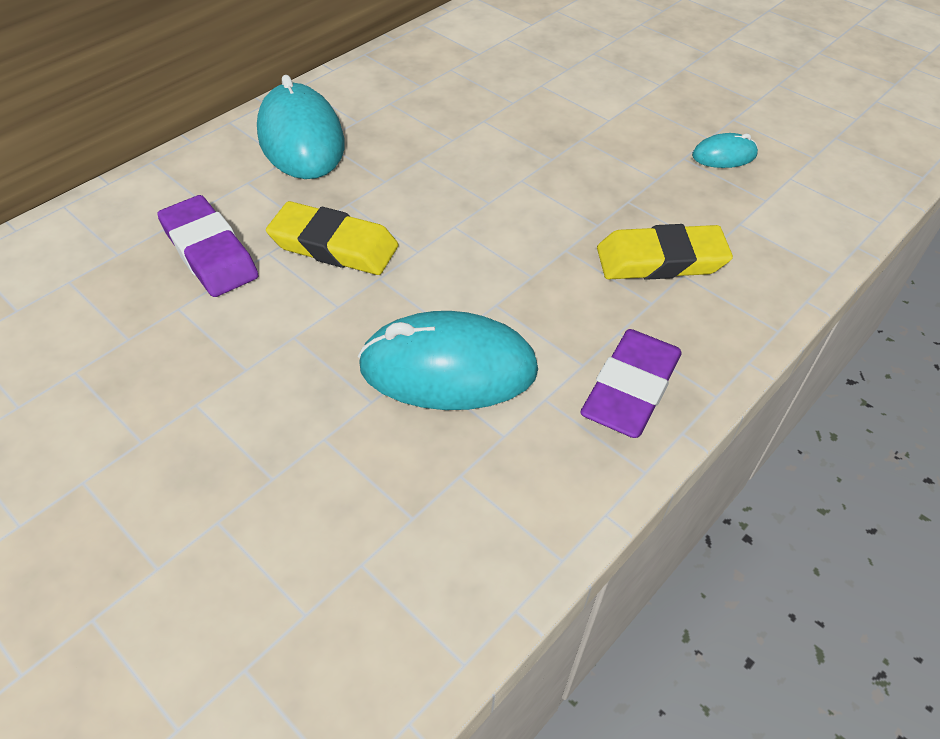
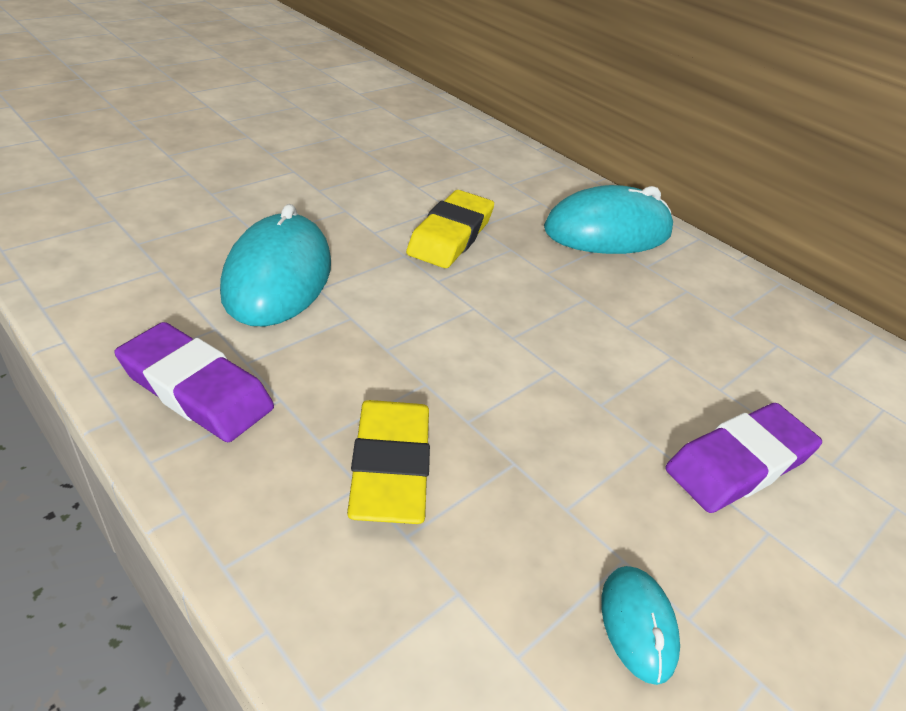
camera: 90 degrees right, 10 degrees down
(209, 252) = (450, 182): purple eraser -> purple eraser (739, 463)

